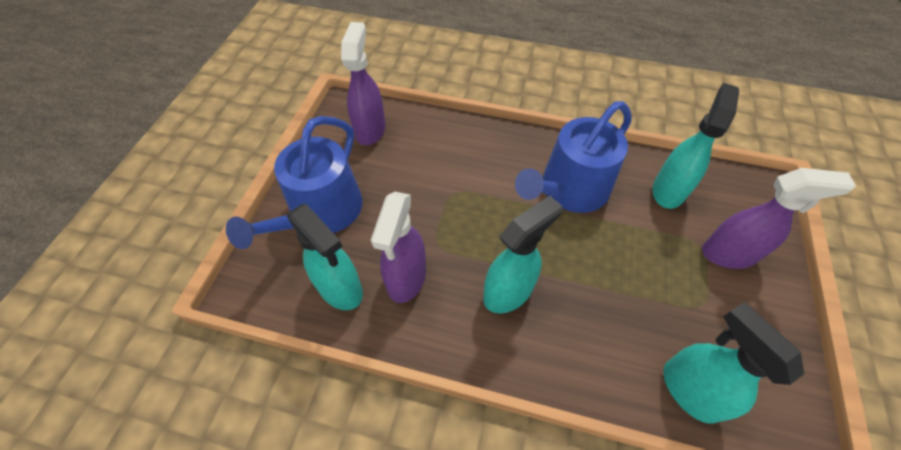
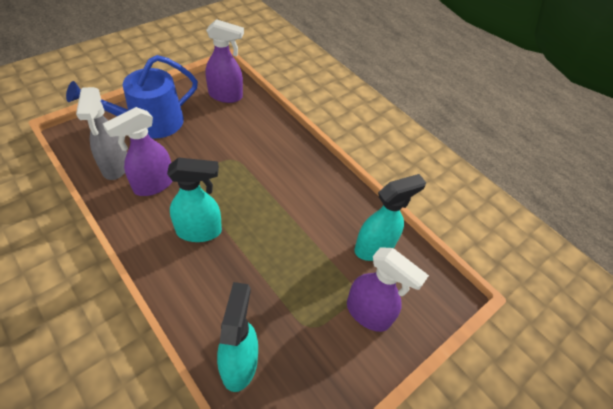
camera: 30 degrees right, 5 degrees down
(340, 288) = (115, 166): turquoise spray bottle -> grey spray bottle
(370, 129) = (226, 96): purple spray bottle -> purple spray bottle turned 60 degrees clockwise
(569, 190) = (305, 203): blue watering can -> none

